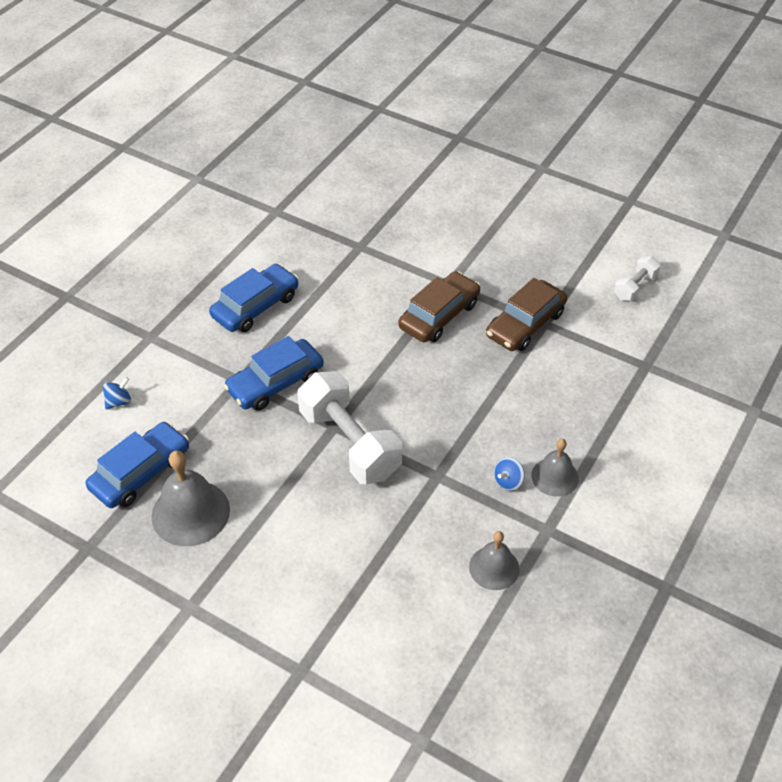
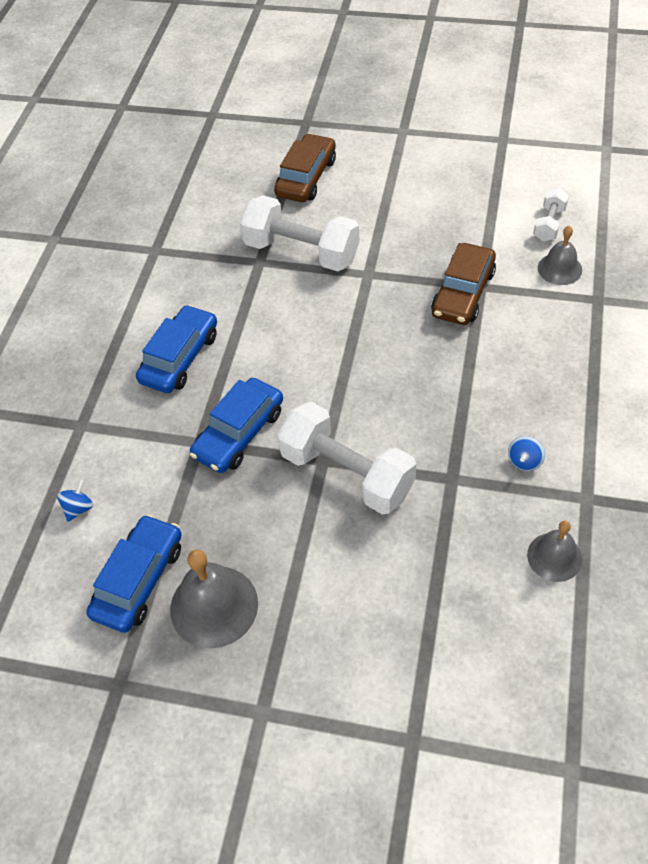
camera: 15 degrees left, 5 degrees up
(400, 248) = (301, 252): none -> white dumbbell
(439, 315) = (374, 310): brown car -> brown car (306, 177)
(555, 476) = (567, 441): grey bell -> grey bell (559, 269)

